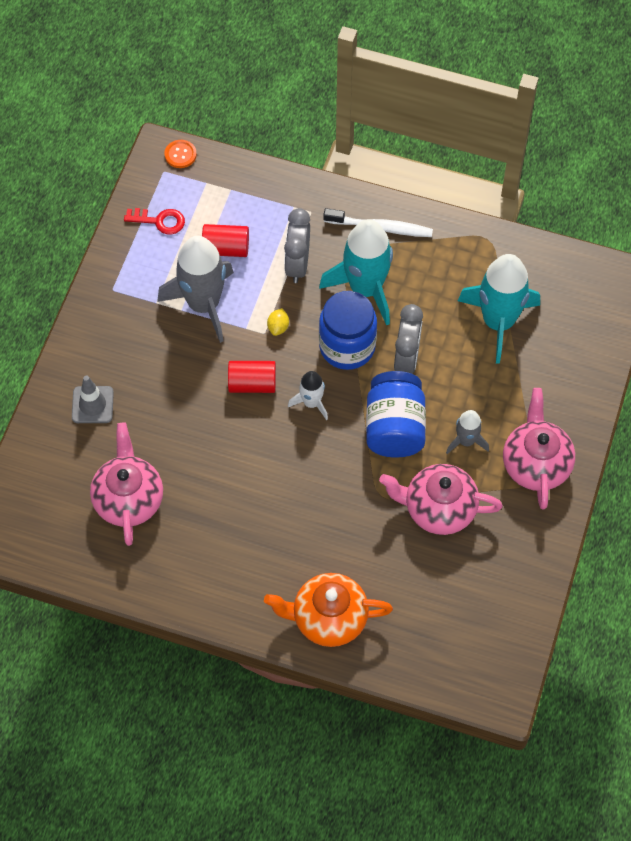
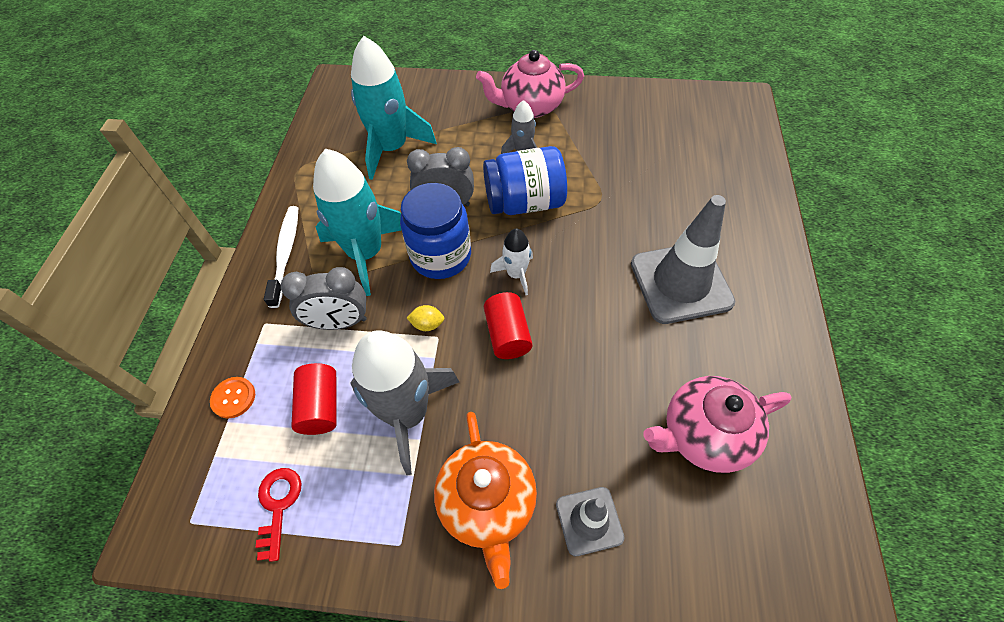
camera: 100 degrees left, 5 degrees down
(180, 154) = (161, 505): orange button -> orange button (233, 398)
(267, 533) = (681, 283): none -> grey traffic cone
(328, 618) = (743, 216): orange teapot -> orange teapot (487, 503)
(438, 509) = (597, 159): pink teapot -> none

